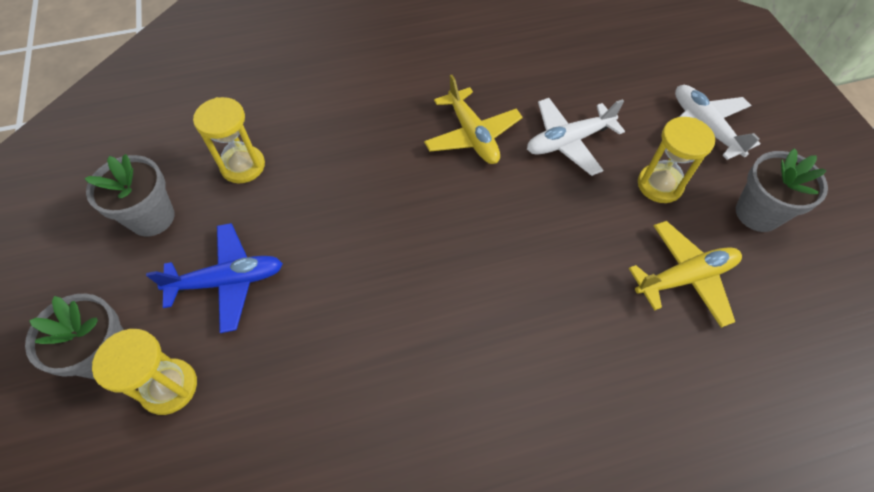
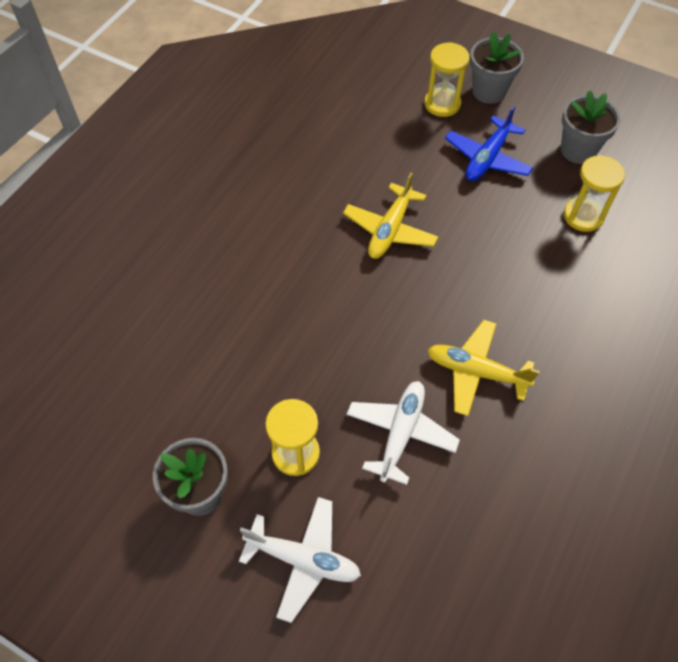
camera: 135 degrees right, 0 degrees up
(685, 278) = (222, 384): yellow plane -> yellow plane (390, 229)

